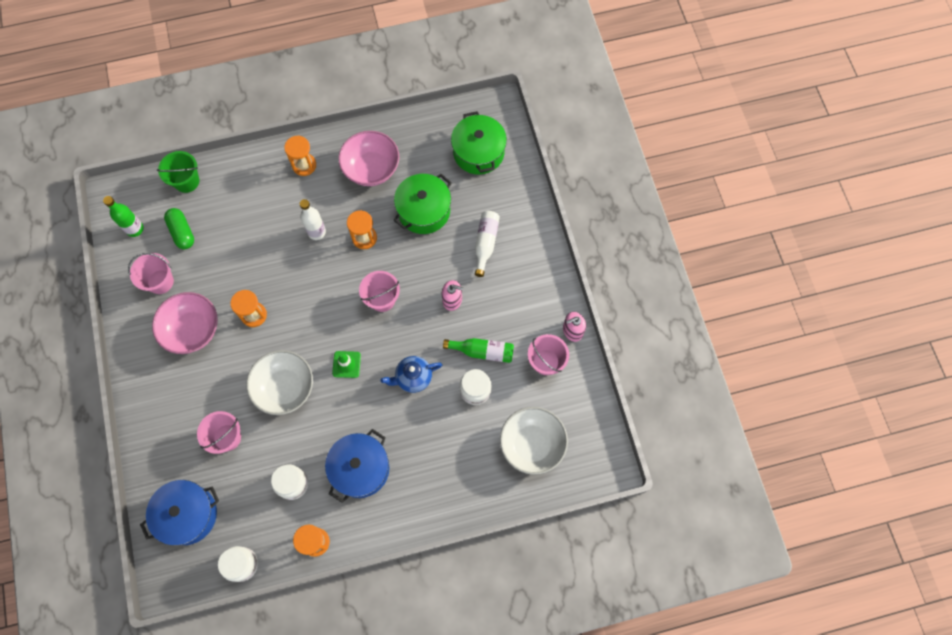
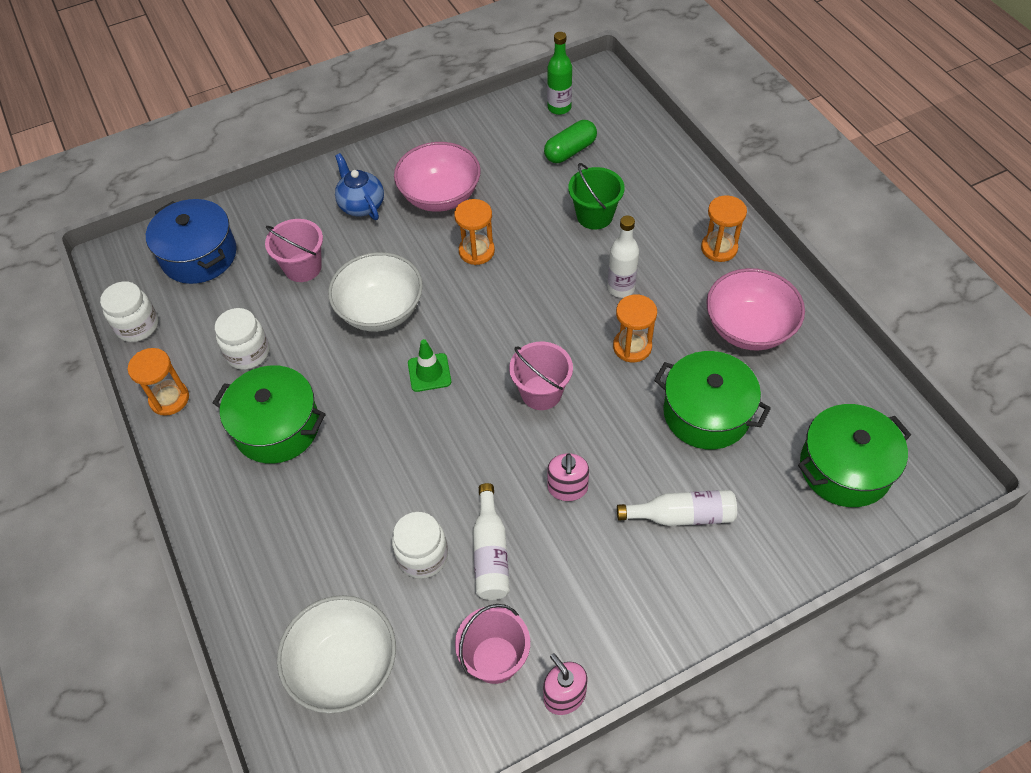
camera: 80 degrees right, 15 degrees down
(160, 282) = (496, 149): pink bucket -> none
(186, 181) = (643, 136): green bucket -> green bucket (594, 216)
(360, 468) = (277, 427): blue pot -> green pot
(413, 378) = (426, 462): blue teapot -> blue teapot (361, 205)
(482, 351) = (490, 552): green bottle -> white bottle

